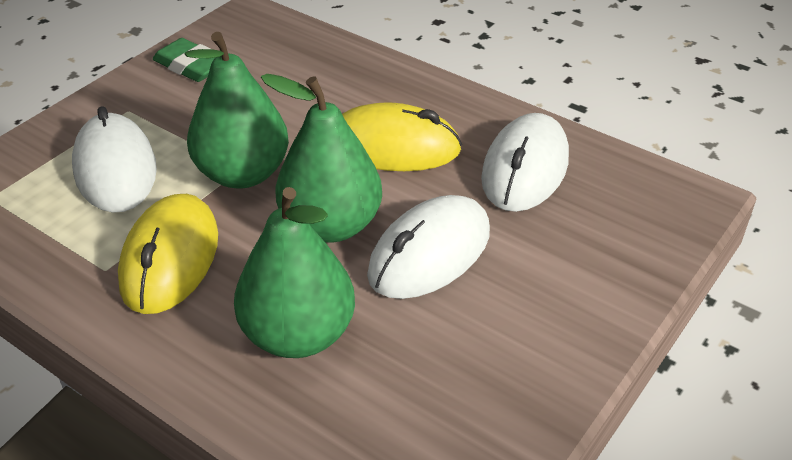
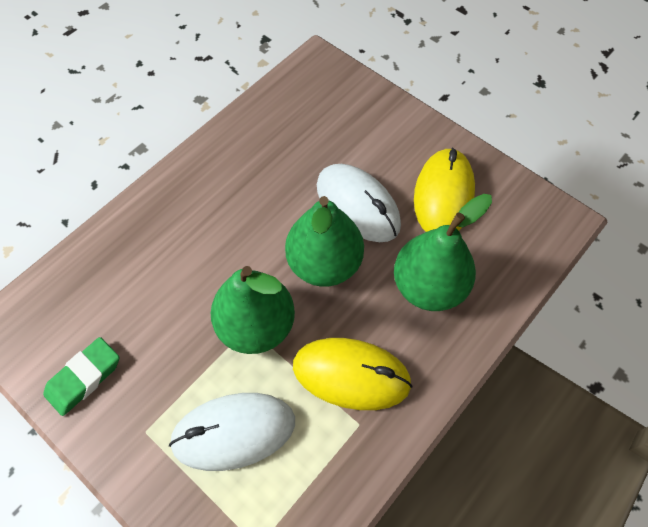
camera: 85 degrees left, 20 degrees up
(392, 147) = (239, 218): yellow mouse -> yellow mouse (443, 195)
(525, 169) = (278, 141): white mouse -> none

